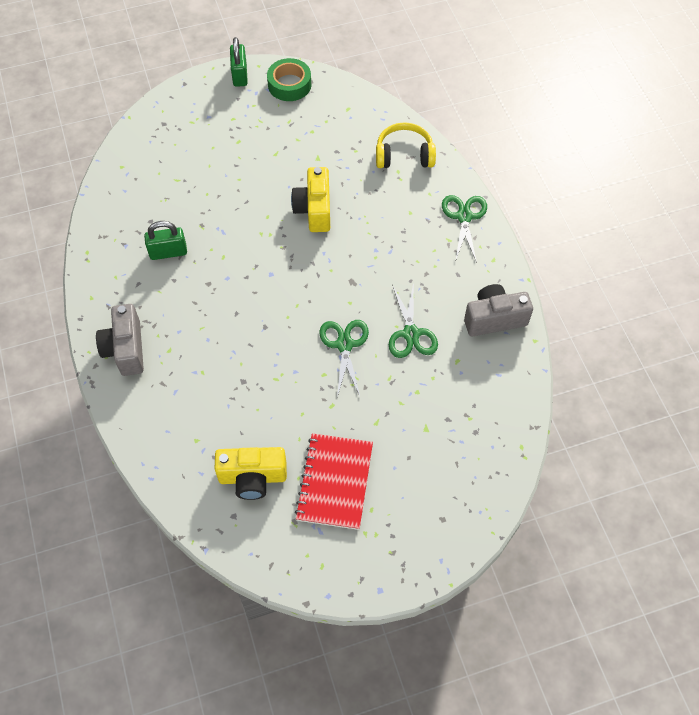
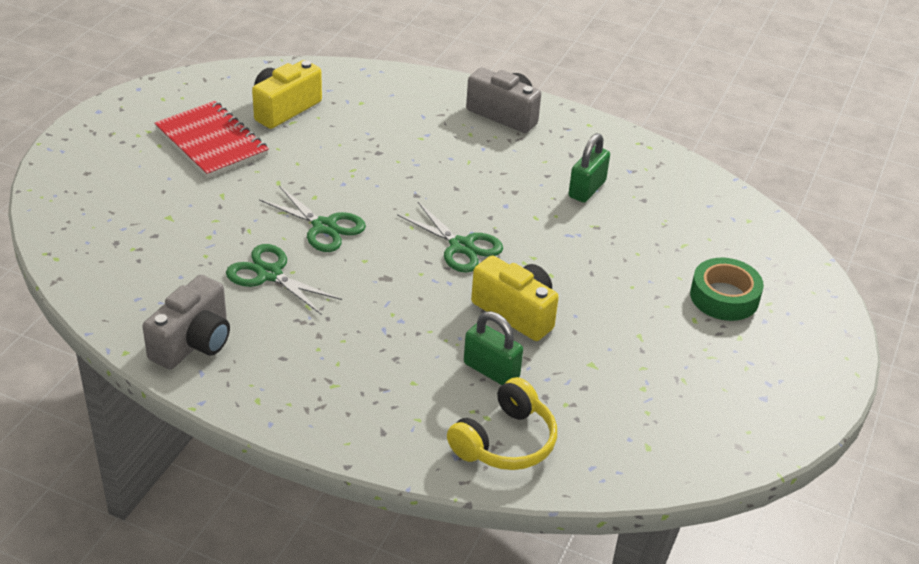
camera: 130 degrees right, 20 degrees down
(240, 75) = (818, 388): green padlock -> green padlock (491, 370)
(289, 85) = (753, 422): green tape -> green tape (724, 297)
(464, 217) = (345, 422): green scissors -> green scissors (461, 246)

